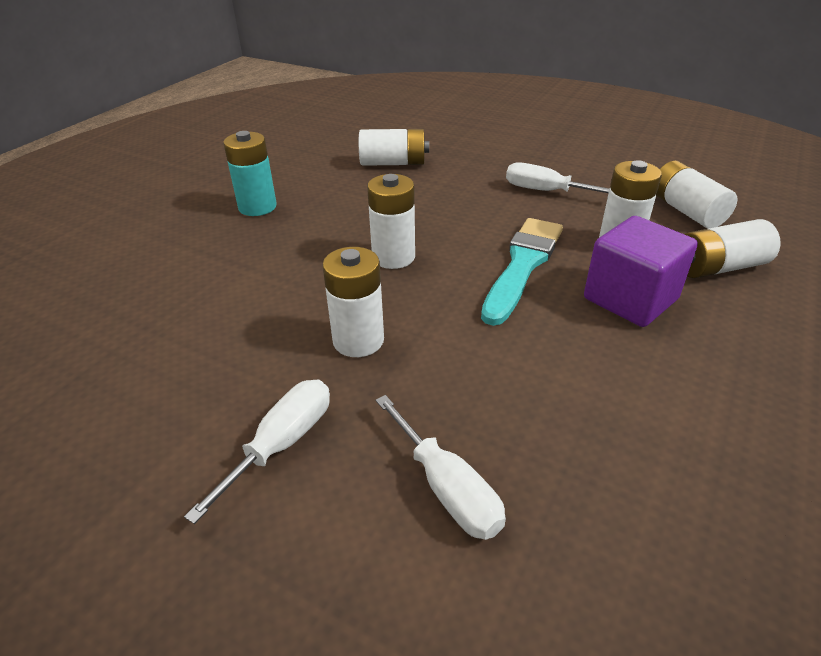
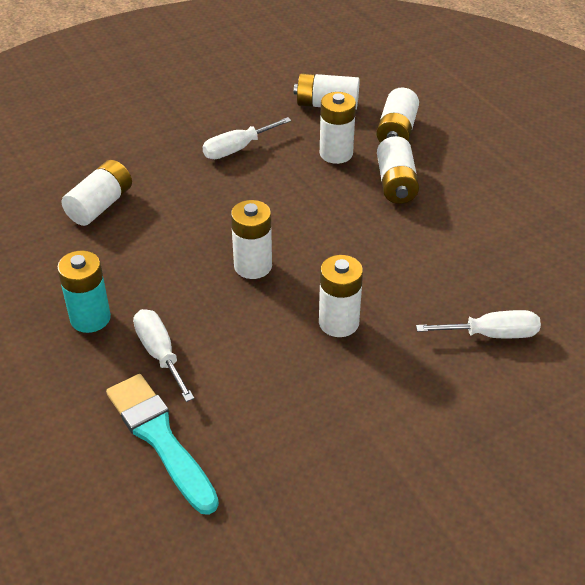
camera: 60 degrees left, 5 degrees up
(282, 443) = (412, 393): white screwdriver -> white screwdriver (160, 354)
(522, 265) = (321, 209): turquoise brush -> turquoise brush (160, 438)
(630, 299) = (396, 183): purple cube -> white battery

